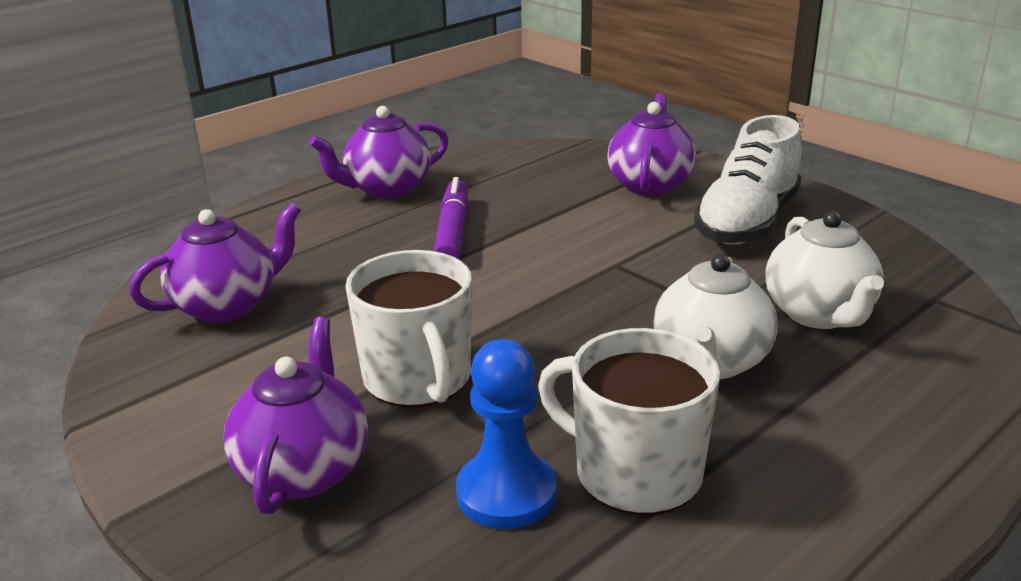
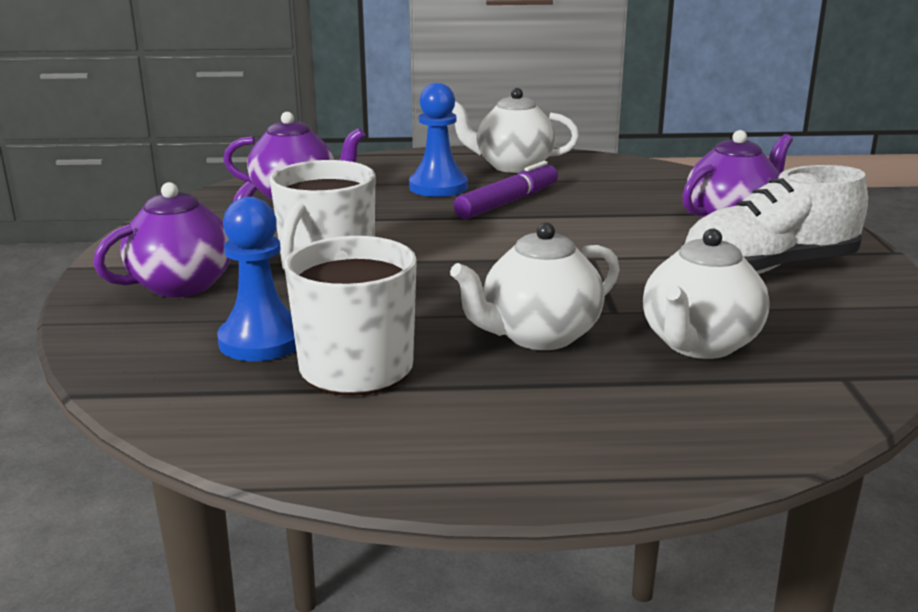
camera: 40 degrees right, 5 degrees down
(358, 239) = (438, 187): none -> blue pawn
(387, 189) = (512, 166): purple teapot -> white teapot

